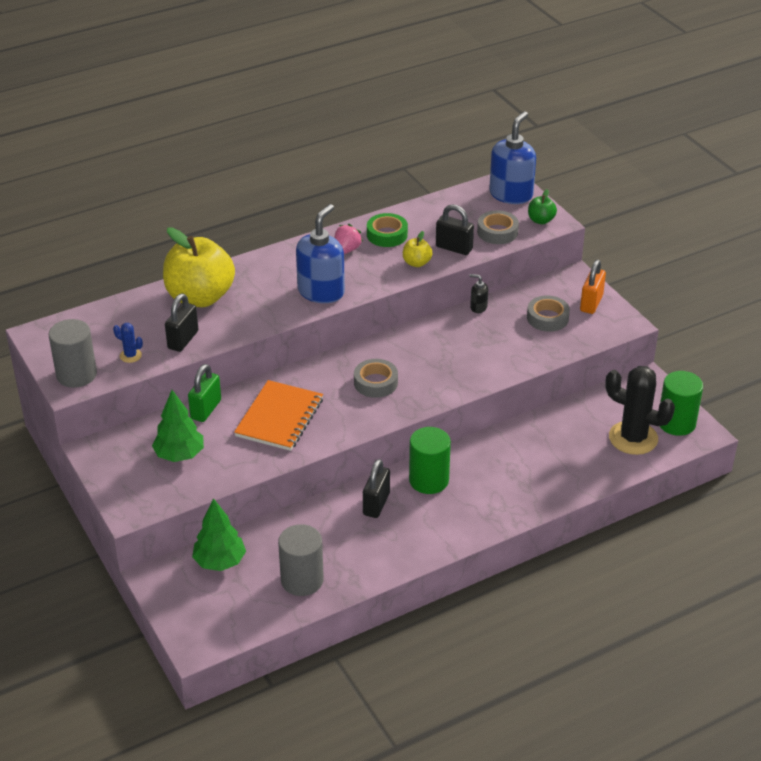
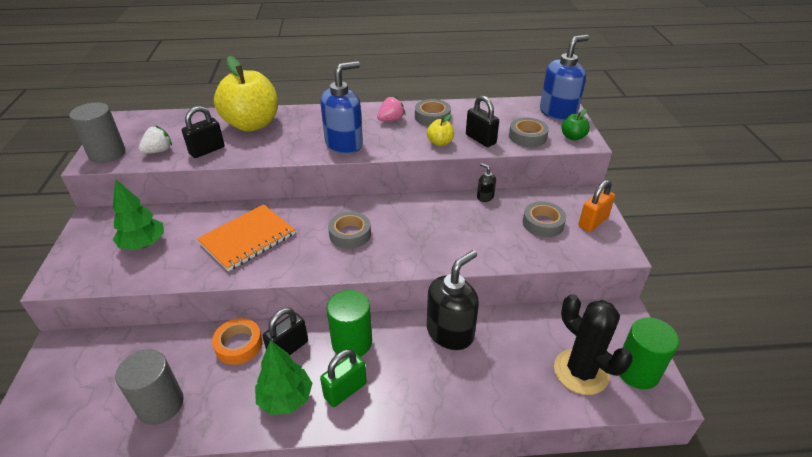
camera: 25 degrees right, 0 degrees up
(130, 355) = (158, 151): blue cactus -> white strawberry
(206, 409) = (200, 213): green padlock -> green padlock (345, 390)
(220, 562) = (116, 354): green tree -> green tree (285, 399)
(328, 516) = (239, 345): none -> orange tape
(387, 235) = (432, 117): green tape -> grey tape
(509, 444) = (450, 332): none -> black soap dispenser

